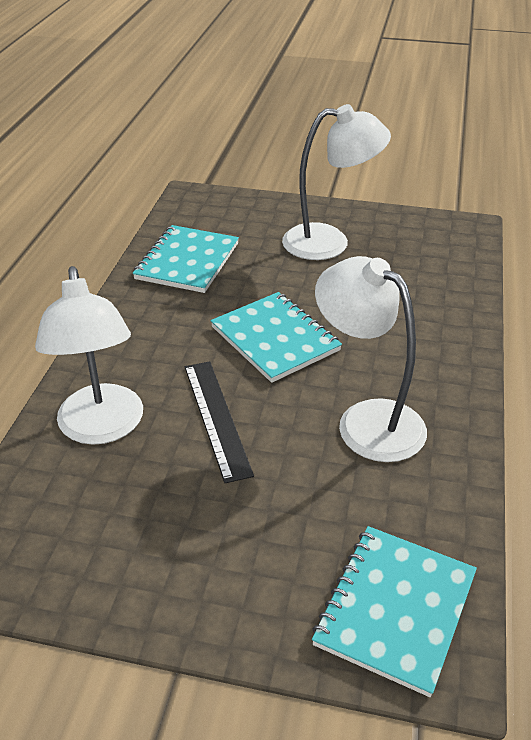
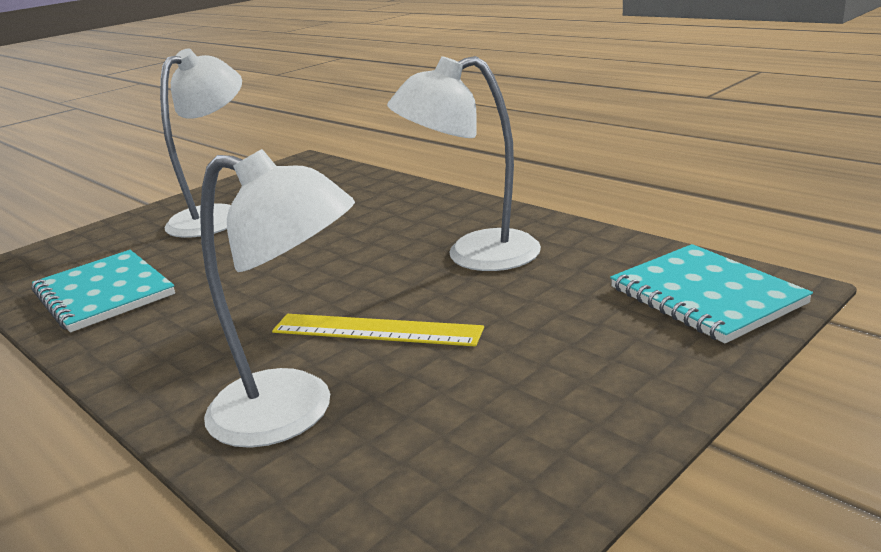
camera: 55 degrees left, 15 degrees down
(216, 418) = (376, 330): black ruler -> yellow ruler
(275, 339) = (307, 272): turquoise notebook -> none

